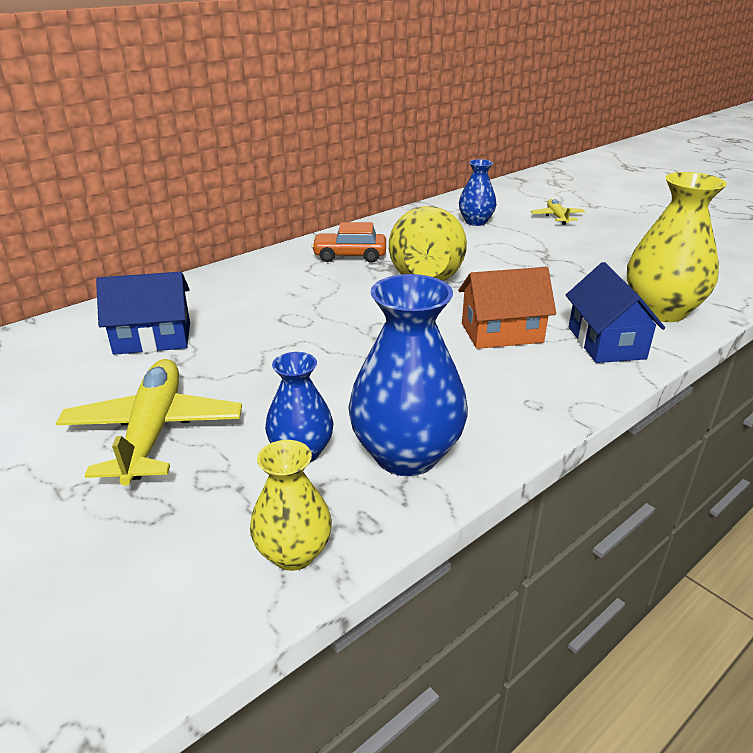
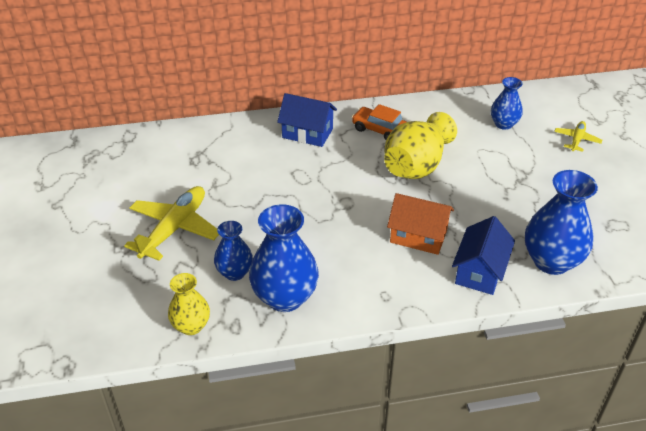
camera: 30 degrees right, 10 degrees up
(152, 338) = (212, 161): blue house -> blue house (307, 133)
(661, 311) = (551, 261): yellow vase -> blue vase

